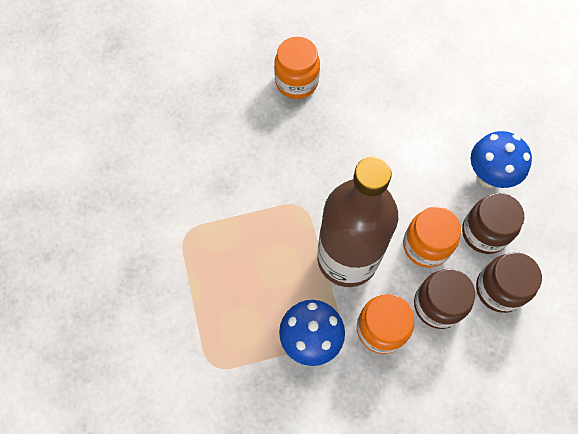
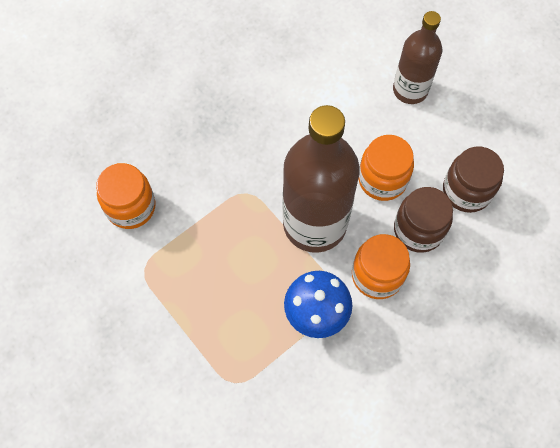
camera: 25 degrees left, 0 degrees up
(296, 82) = (183, 72): orange jar -> orange jar (131, 207)
(484, 232) = (430, 144): brown jar -> none
(489, 176) = (410, 90): blue mushroom -> brown bottle

